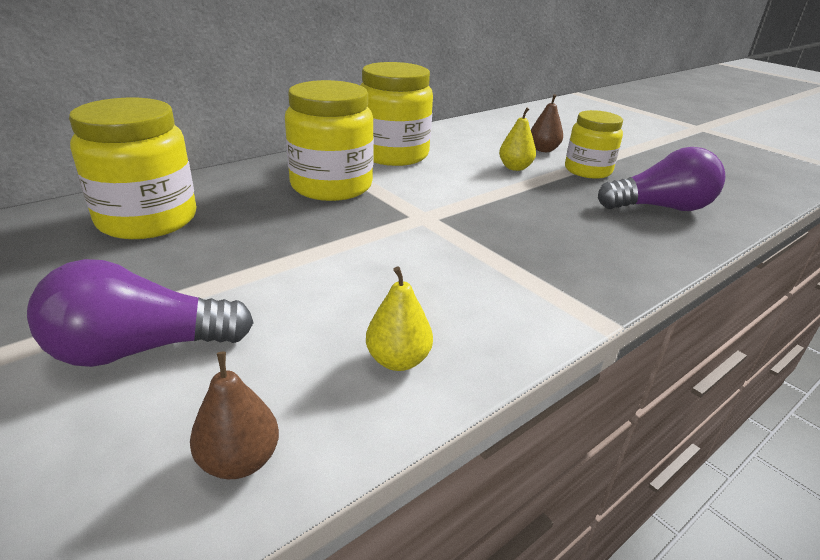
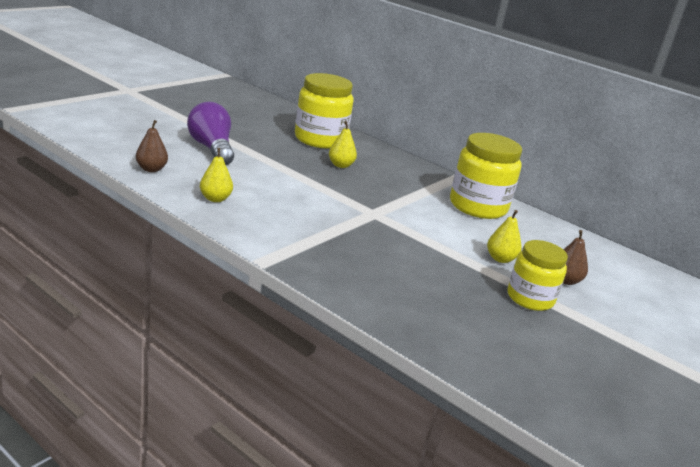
camera: 75 degrees right, 5 degrees down
(261, 217) = (340, 165): none -> yellow pear
(331, 186) = (399, 184): yellow jar -> none
(660, 208) = (468, 324): purple light bulb -> none

